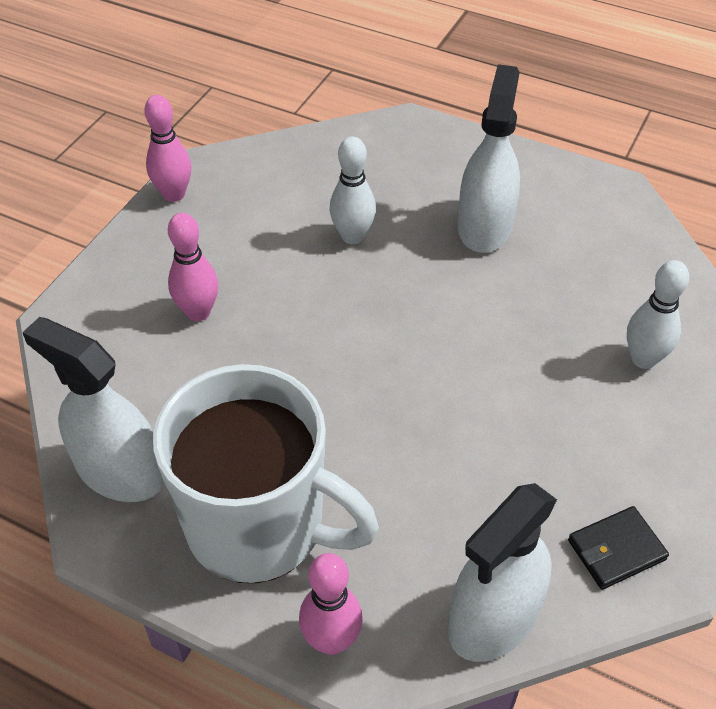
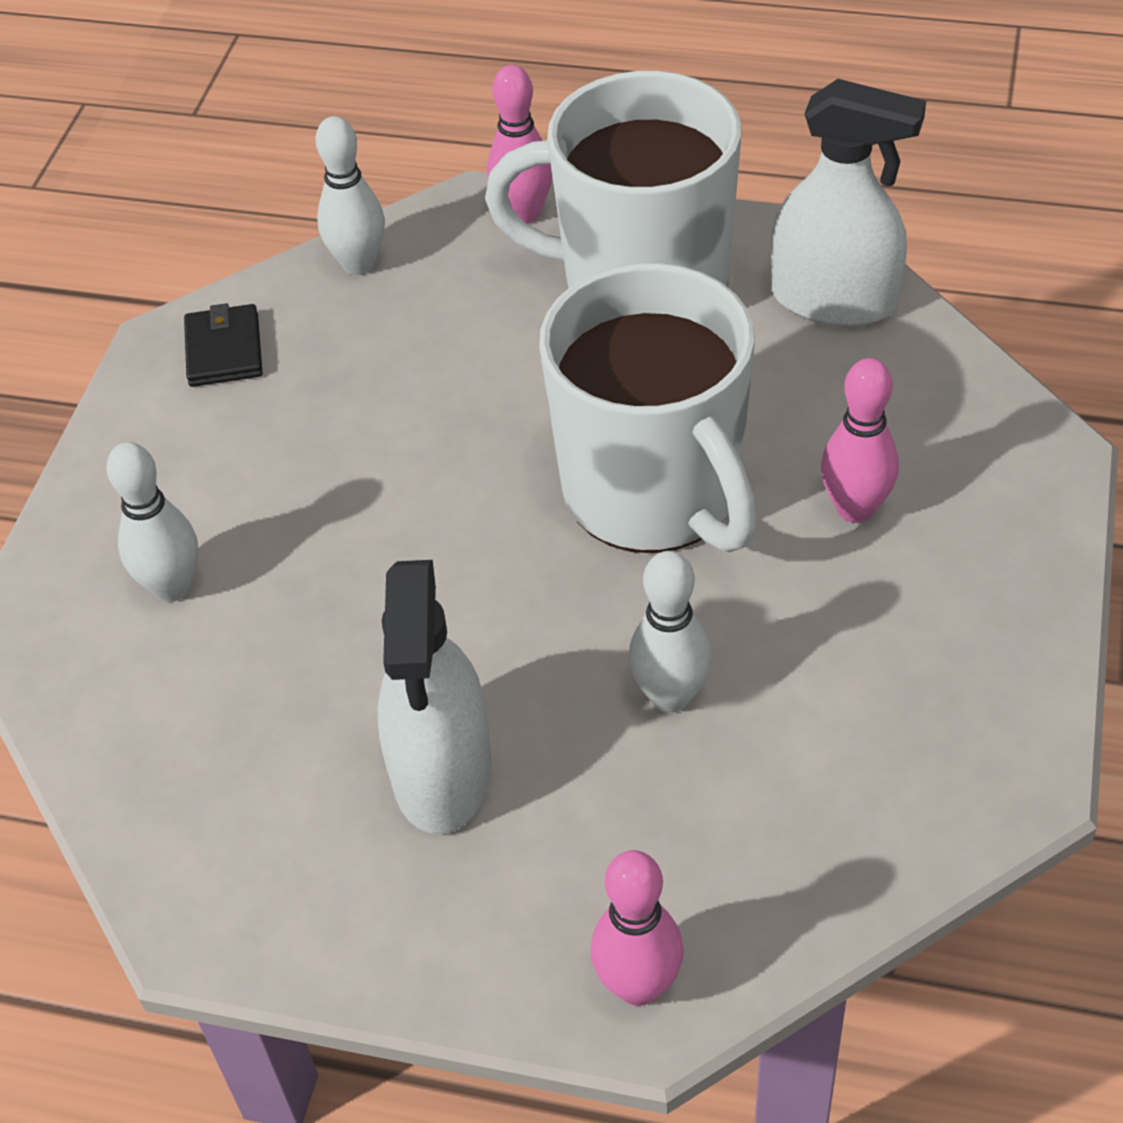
camera: 170 degrees right, 0 degrees up
(174, 194) = (1027, 709): pink bowling pin -> pink bowling pin (638, 985)
(316, 349) = (655, 494): none -> white mug
(493, 618) = (359, 264): white spray bottle -> white bowling pin
(616, 550) = (224, 350): black wallet -> black wallet turned 60 degrees counterclockwise

